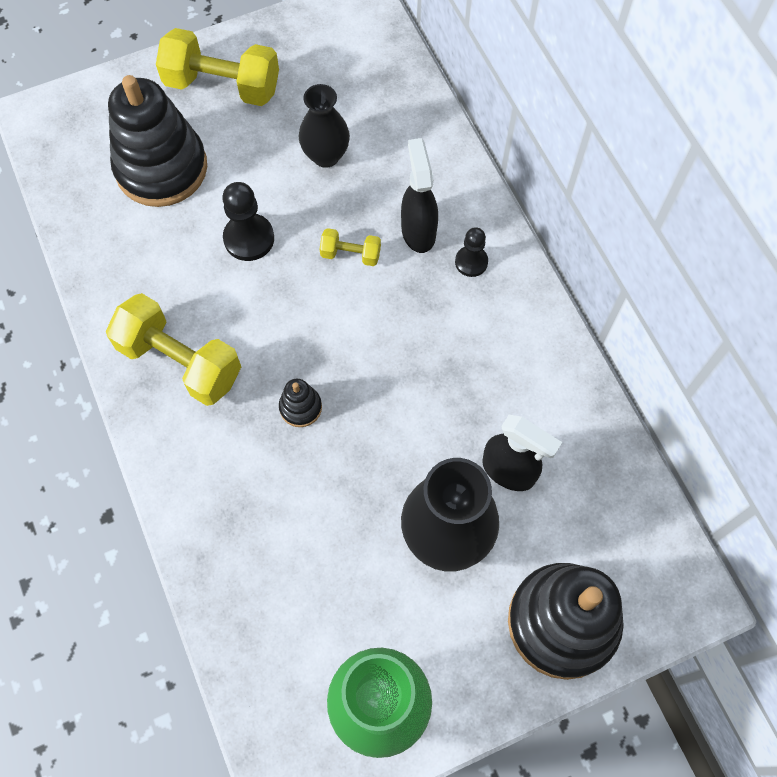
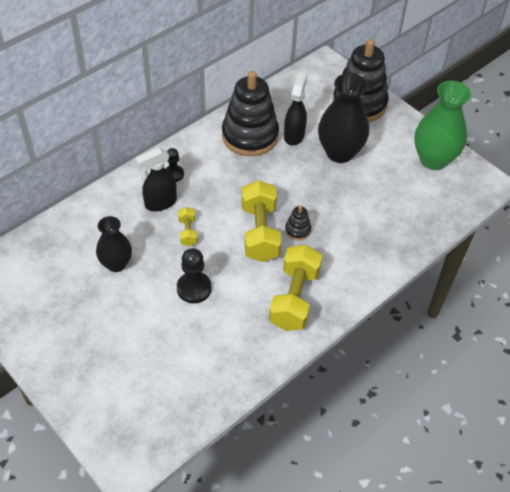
camera: 110 degrees left, 15 degrees down
(161, 168) = (153, 358): black stacking toy -> black stacking toy (250, 136)
(222, 86) = (70, 343): yellow dumbbell -> yellow dumbbell (260, 232)

